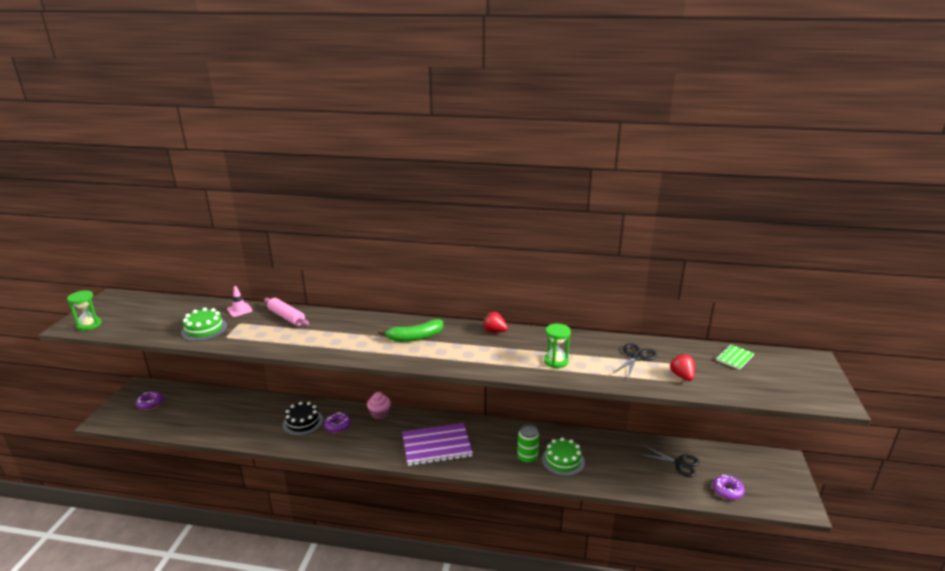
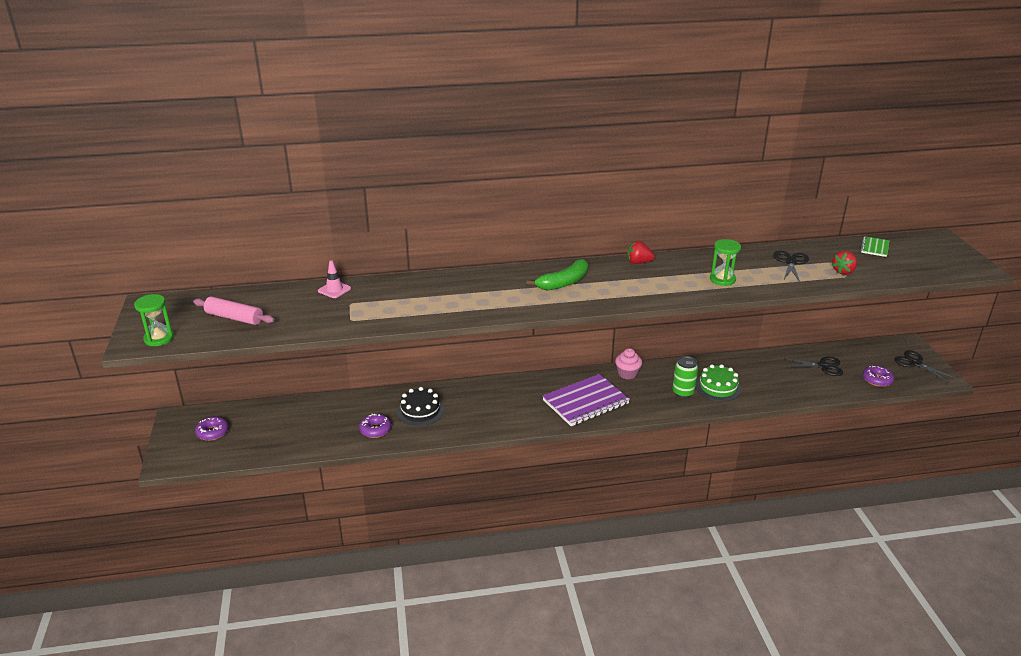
camera: 20 degrees left, 5 degrees up
(204, 329) = (315, 317): green cake -> none
(286, 317) = (400, 287): pink rolling pin -> pink rolling pin (234, 318)
(338, 426) = (463, 406): purple donut -> purple donut (375, 430)
(379, 414) = (500, 385): pink cupcake -> pink cupcake (627, 374)
(682, 376) = (843, 271): red strawberry -> red strawberry turned 105 degrees counterclockwise
(780, 483) = (915, 363): none -> black scissors

